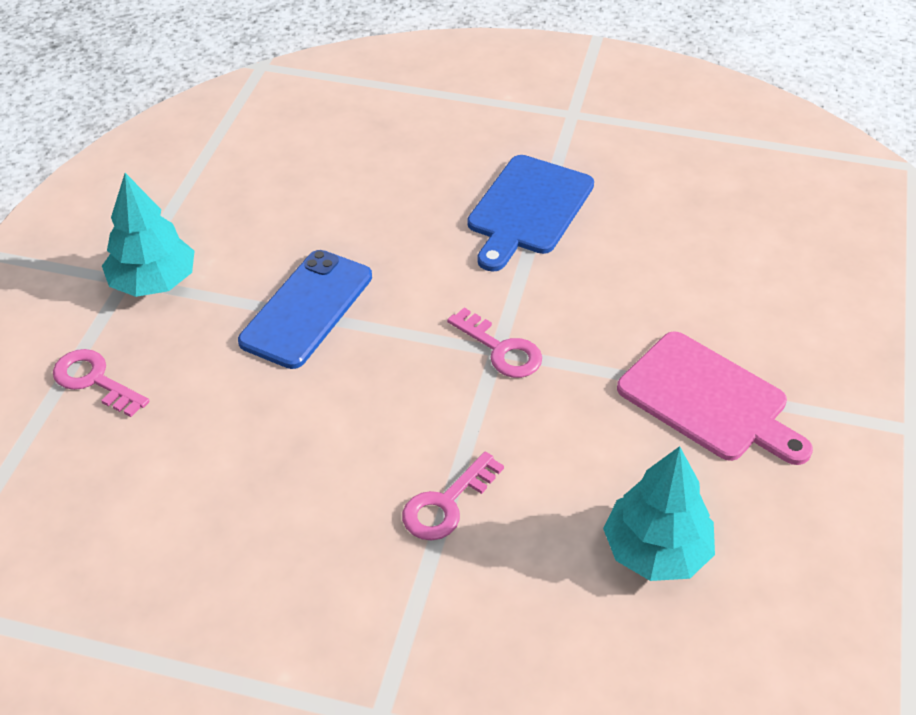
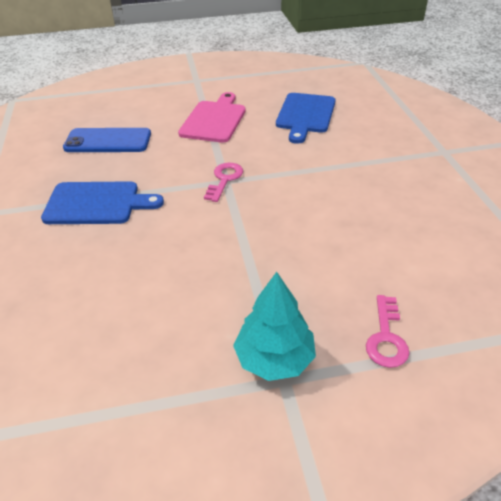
camera: 115 degrees left, 5 degrees down
(307, 309) = (244, 262): blue phone -> blue phone (108, 141)
(446, 504) = (334, 166): pink key -> none
(656, 551) = (305, 115): turquoise tree -> blue cutting board

